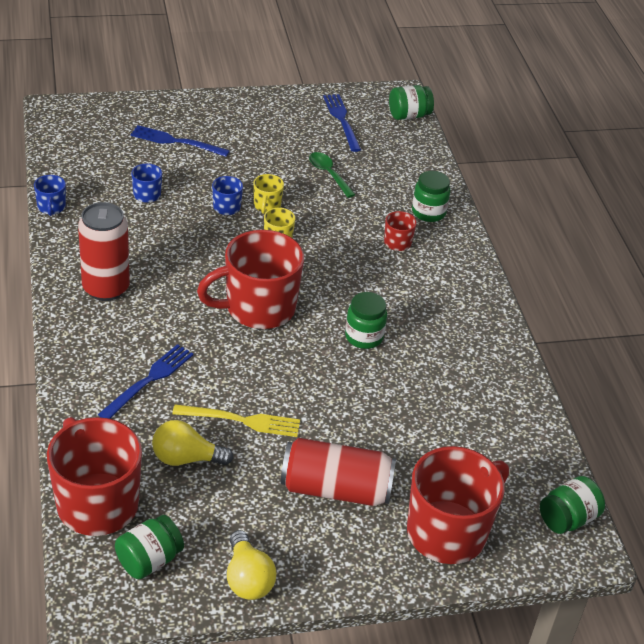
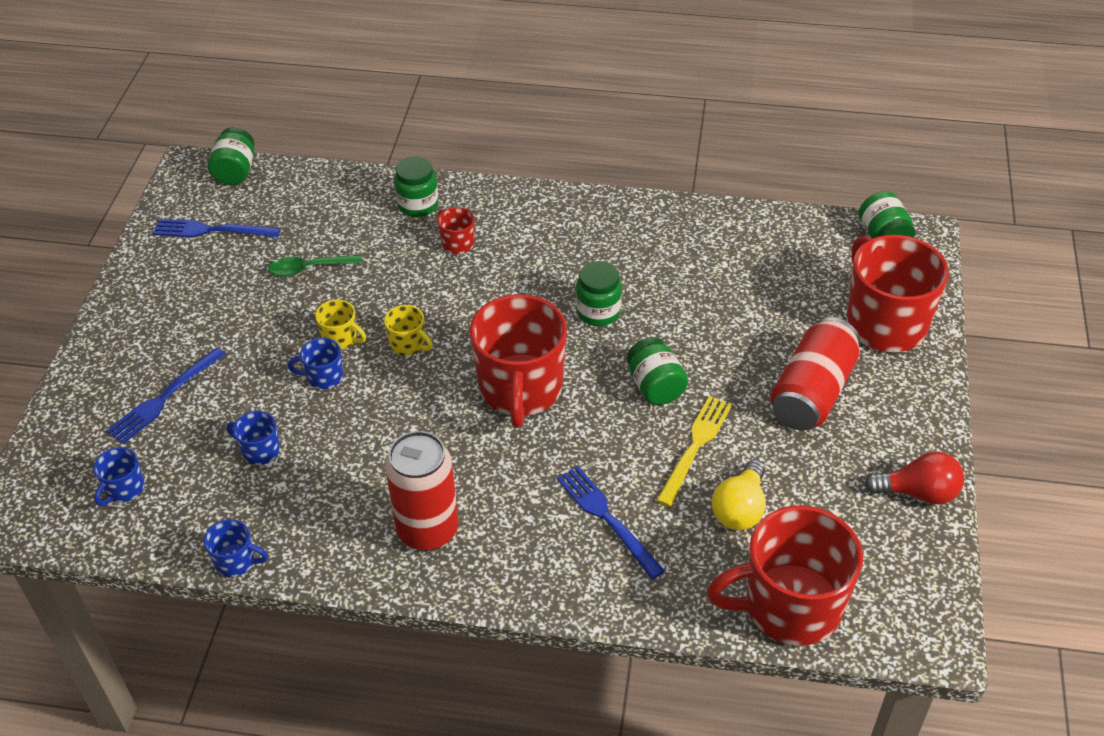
camera: 65 degrees left, 5 degrees up
(93, 146) = (124, 489): none -> blue mug
(149, 560) = (880, 572): green jar -> green jar (655, 386)
(247, 579) = (918, 492): yellow light bulb -> red light bulb

